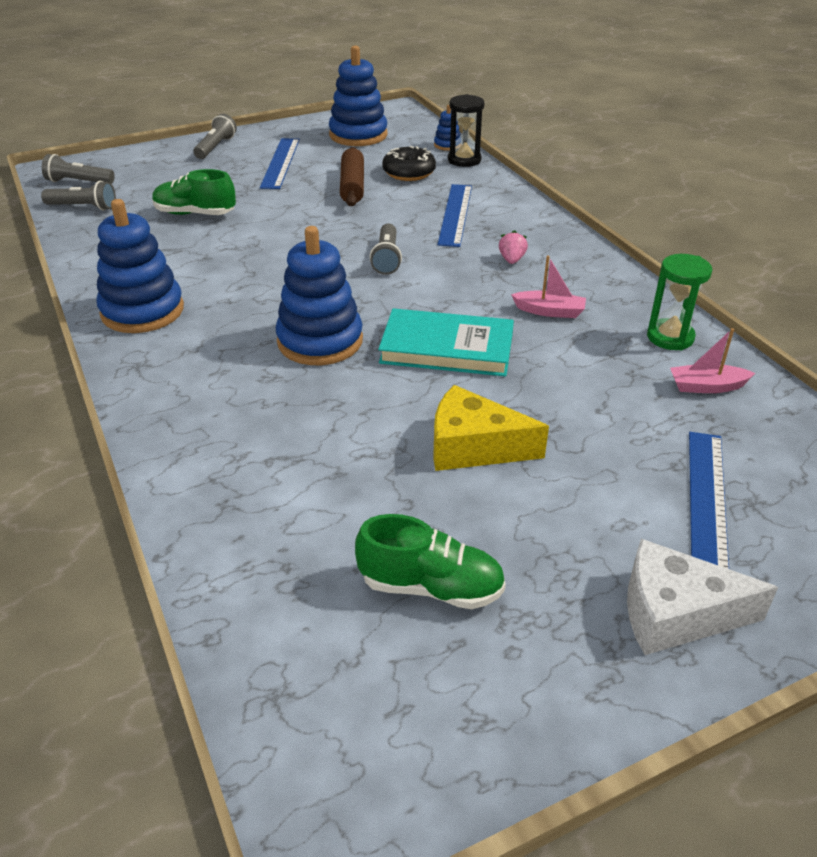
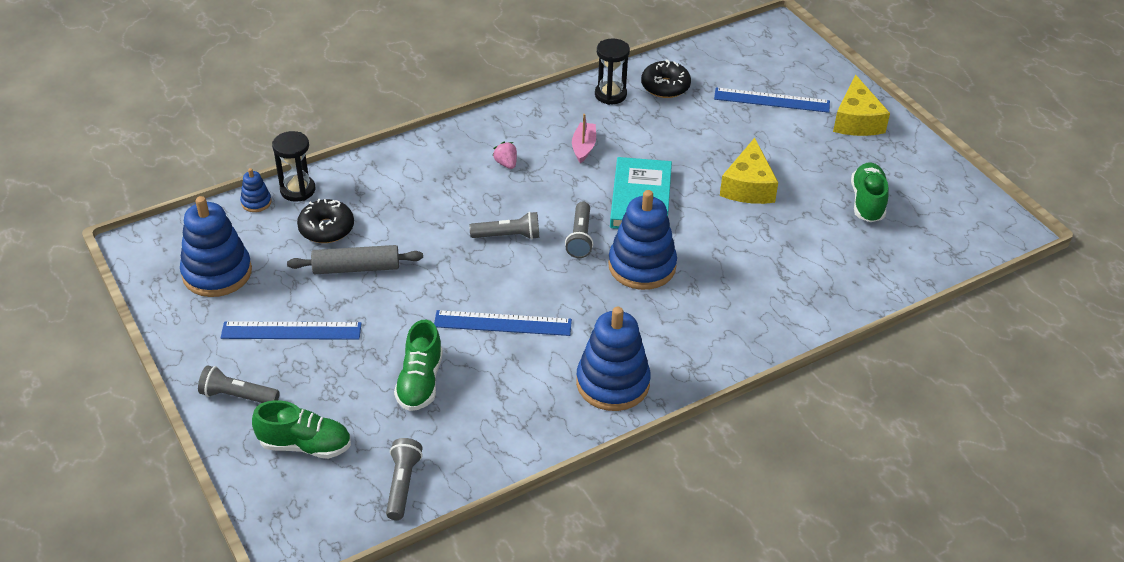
camera: 95 degrees left, 5 degrees up
(78, 182) = (333, 508): grey flashlight -> grey flashlight (580, 238)
(150, 171) = (305, 445): none -> green shoe
(352, 186) = (356, 268): brown rolling pin -> grey rolling pin
(455, 214) = (422, 195): blue ruler -> blue ruler (502, 323)
(511, 260) = (506, 163): pink strawberry -> pink strawberry turned 60 degrees clockwise
(670, 337) = (610, 94): green hourglass -> black hourglass
(675, 613) = (856, 120): white cheese -> yellow cheese
(706, 386) = (665, 86): pink boat -> black donut

